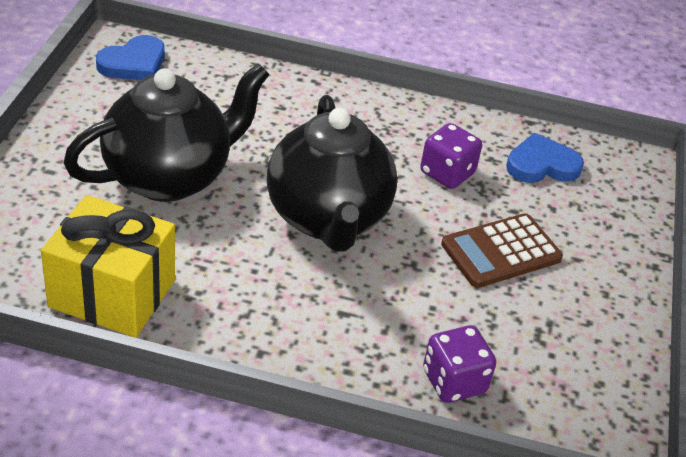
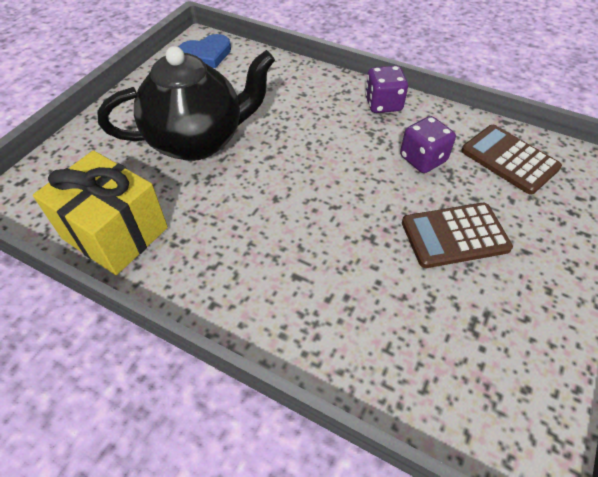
camera: 20 degrees right, 10 degrees up
(327, 219) = (310, 188): black teapot -> none
(454, 381) = (378, 363): purple dice -> purple dice (383, 104)
(542, 165) = (509, 159): blue heart -> brown calculator

